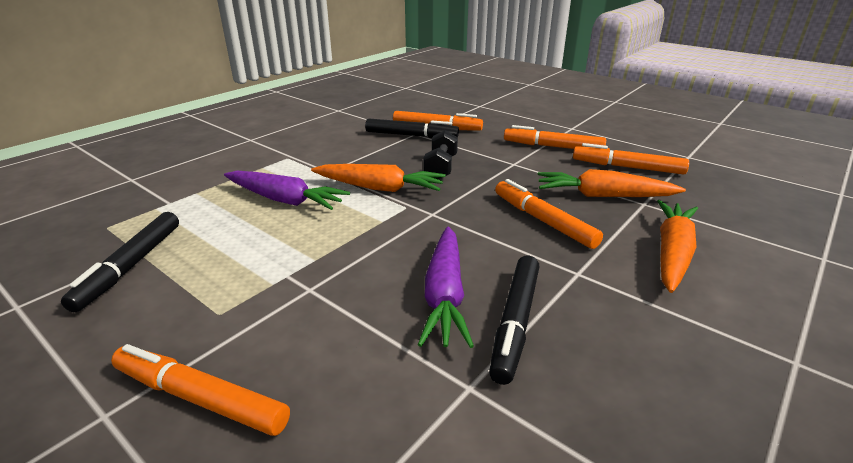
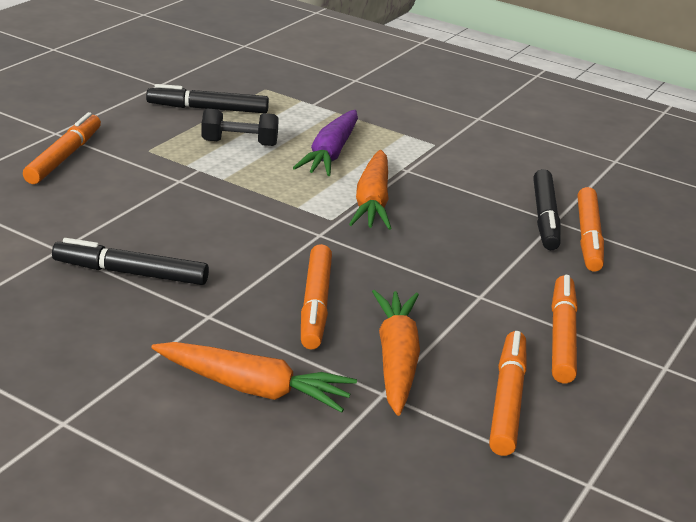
camera: 80 degrees right, 0 degrees up
(440, 167) = (444, 239): black dumbbell -> black dumbbell (239, 143)
(444, 295) = (170, 240): purple carrot -> none
(543, 221) = (316, 304): orange marker -> orange marker turned 135 degrees clockwise

